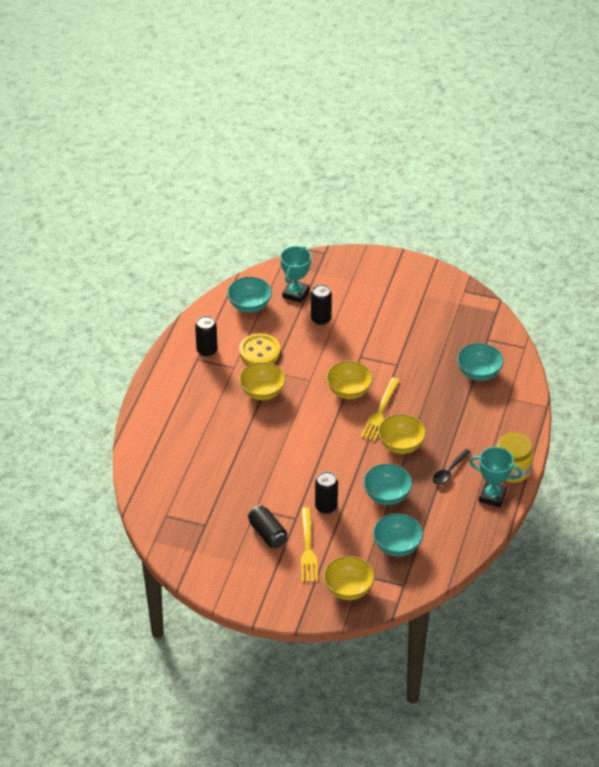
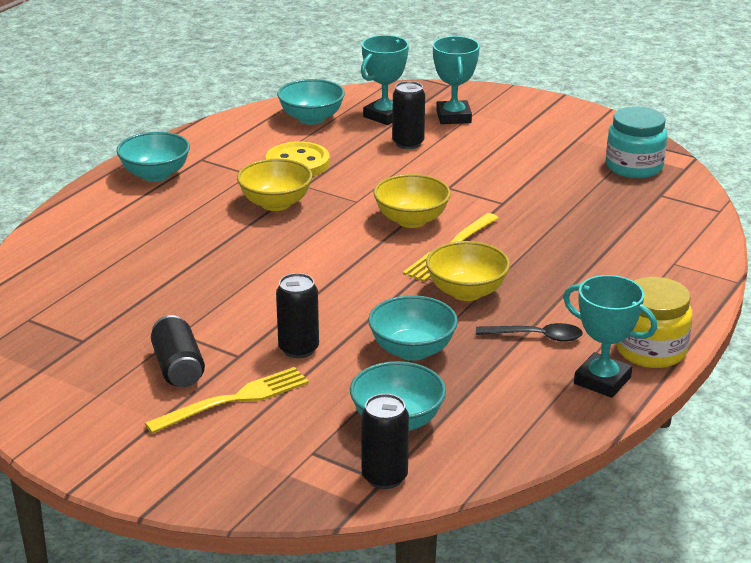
camera: 15 degrees right, 15 degrees down
(207, 350) = (221, 152): black can -> black can (384, 477)
(308, 549) = (235, 399): yellow fork -> yellow fork turned 135 degrees counterclockwise
(340, 287) = (453, 117): none -> turquoise trophy
(348, 589) = (275, 468): yellow bowl -> none
(449, 471) = (536, 336): black spoon -> black spoon turned 135 degrees counterclockwise
(466, 316) = (634, 167): none -> turquoise jar
(479, 373) = (633, 228): turquoise bowl -> turquoise bowl (155, 175)

